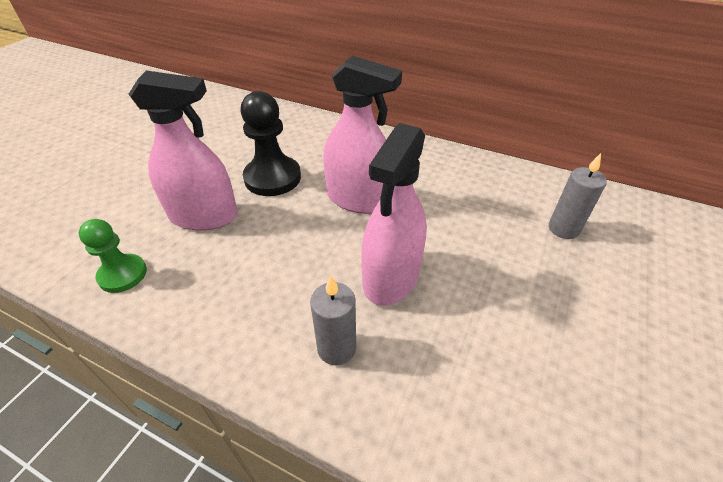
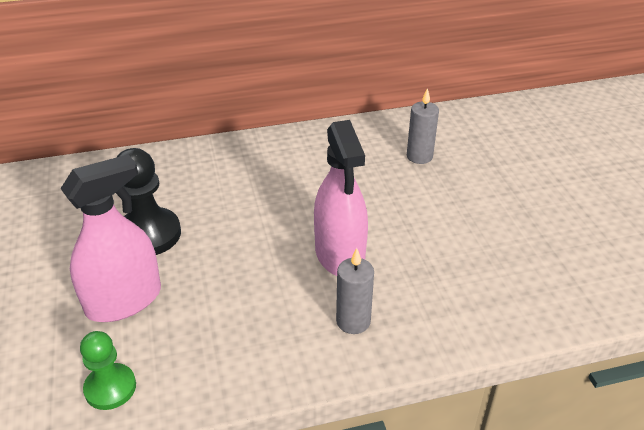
camera: 40 degrees left, 5 degrees down
(358, 199) = (250, 212): pink spray bottle -> none

